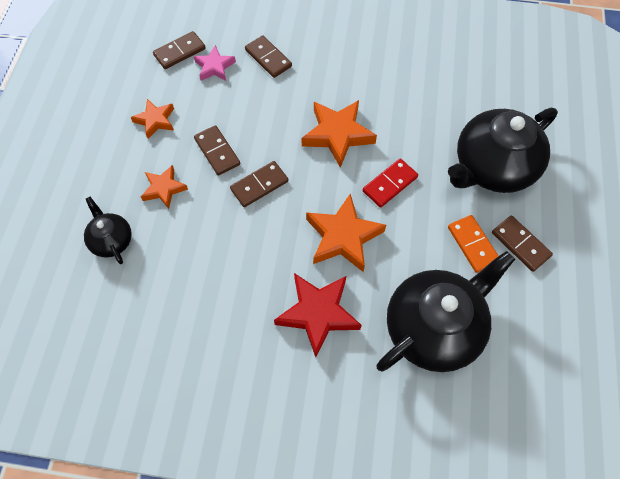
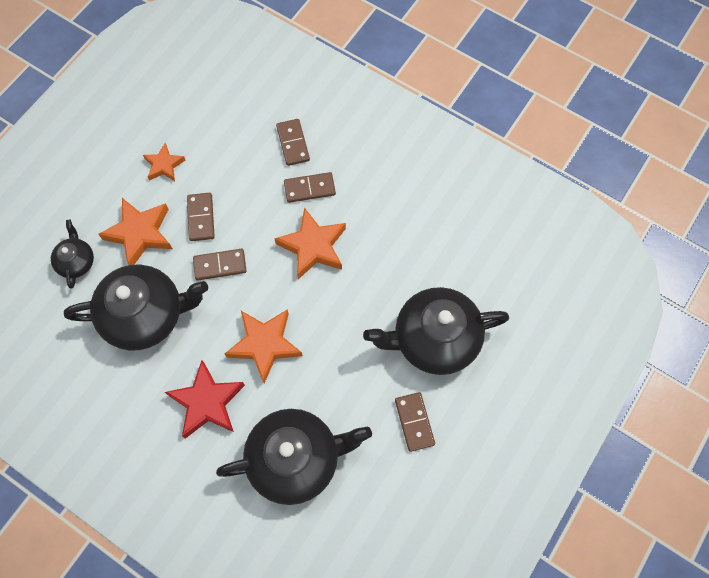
camera: 25 degrees right, 5 degrees up
(164, 189) = (140, 233): orange star -> orange star, size x1.68
(179, 52) = (218, 105): brown domino -> brown domino (309, 188)
(210, 260) = (146, 315): none -> black teapot
(214, 67) = (241, 133): pink star -> none
(390, 184) = (332, 314): red domino -> none
(473, 244) = (372, 403): orange domino -> none

